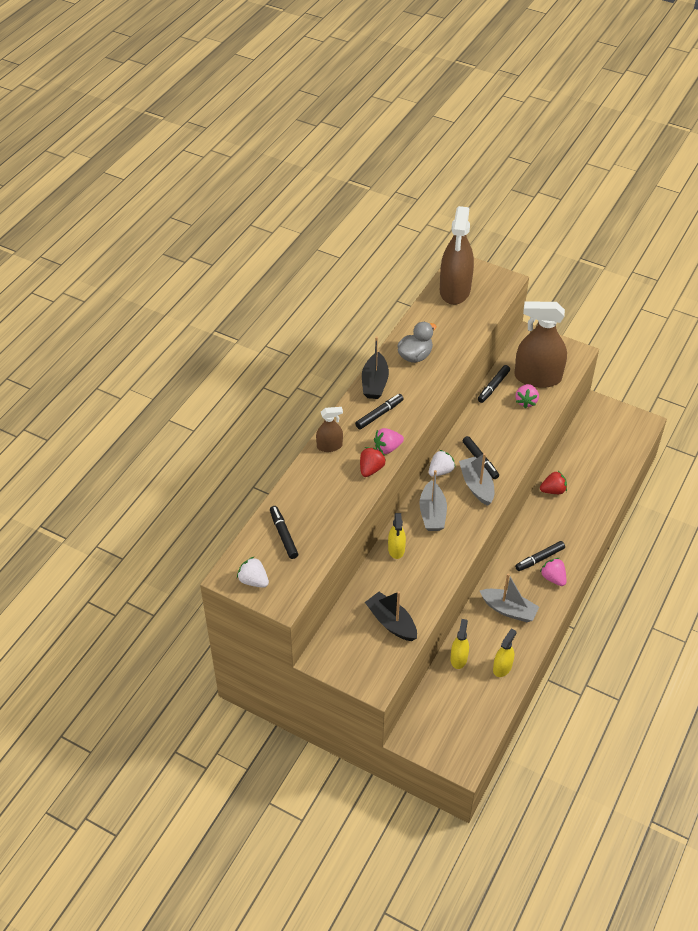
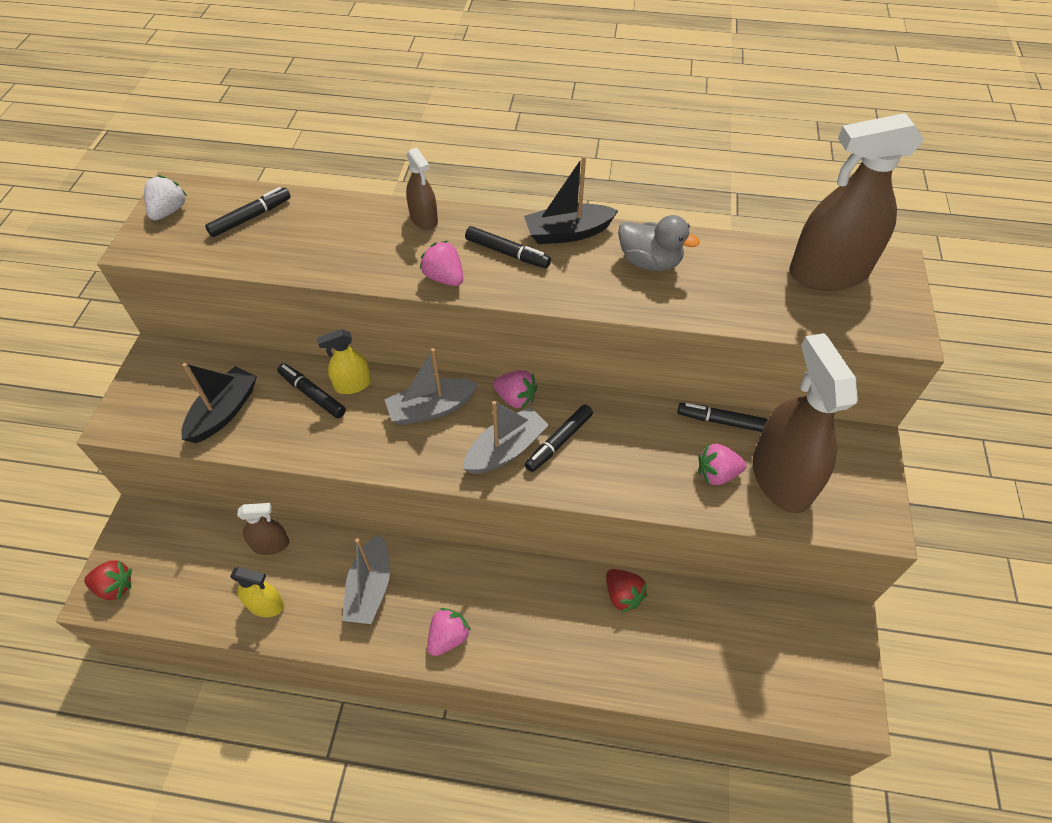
camera: 70 degrees right, 5 degrees up
(371, 469) = (396, 270): red strawberry -> red strawberry (115, 586)
(440, 471) = (516, 398): white strawberry -> pink strawberry
(458, 658) = (271, 544): yellow spray bottle -> brown spray bottle
(539, 559) = (479, 608): black marker -> black marker (312, 394)

